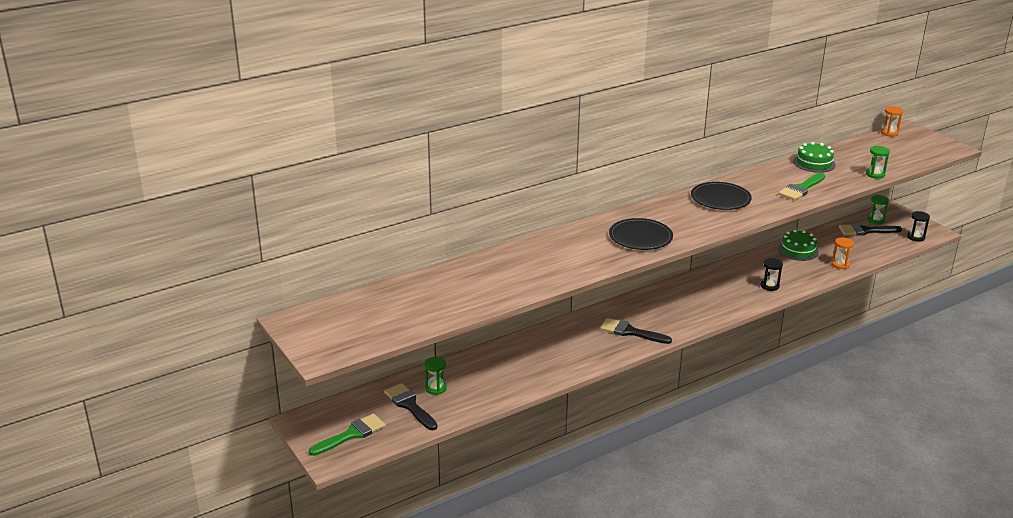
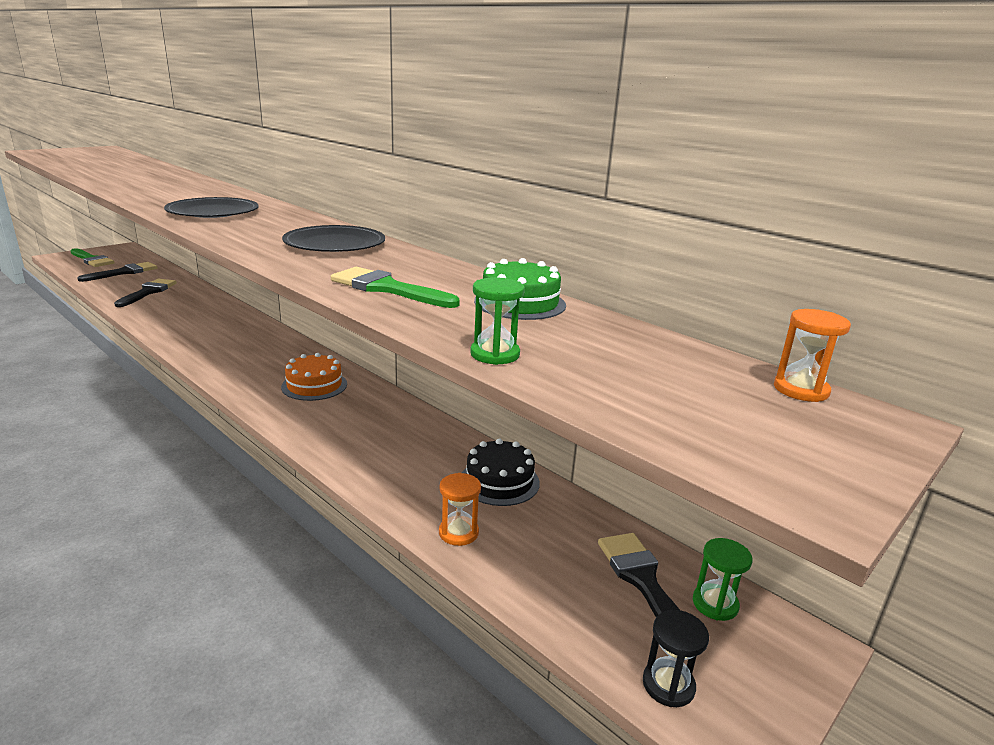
camera: 75 degrees right, 5 degrees down
(435, 388) = (147, 278): green hourglass -> none
(630, 332) = (227, 350): black brush -> black brush (148, 292)
(691, 297) = (314, 385): none -> orange cake
(769, 286) = (355, 448): black hourglass -> none
(798, 250) = (499, 481): green cake -> black cake

